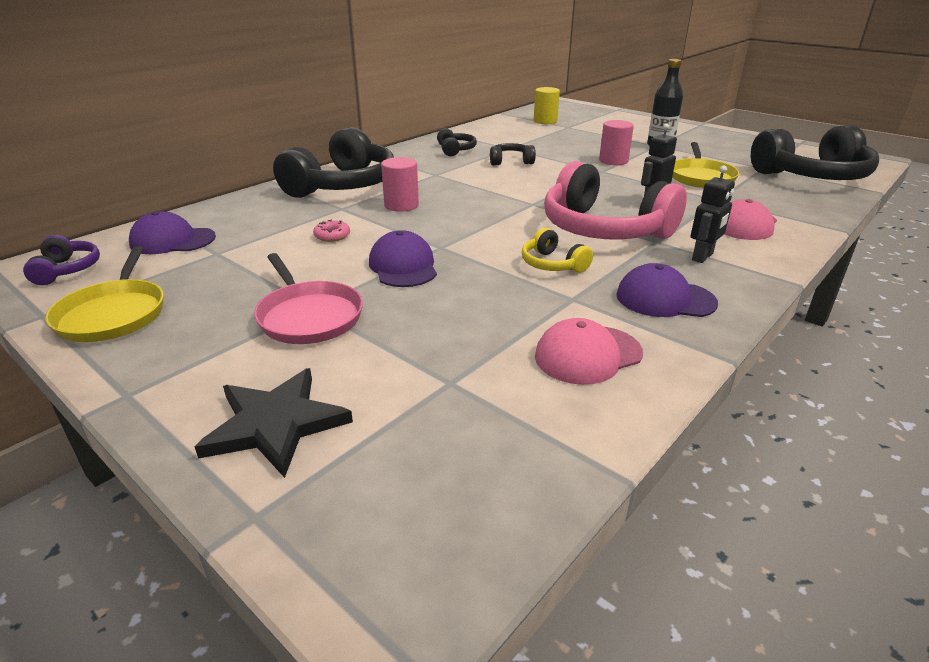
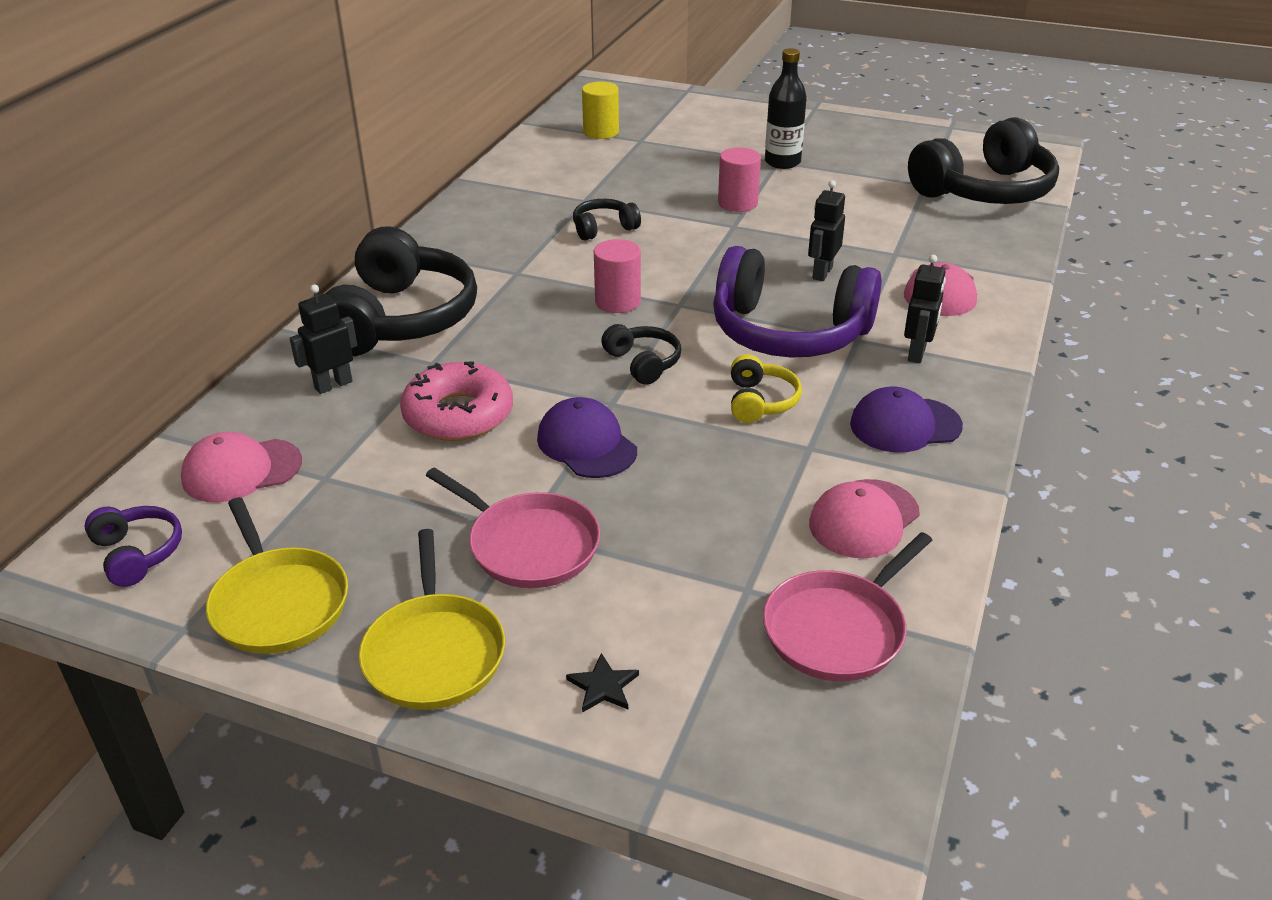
camera: 20 degrees left, 5 degrees up
(172, 240) = (241, 471): purple cap -> pink cap
(271, 209) = (333, 385): none -> black robot
(275, 424) = (603, 686): black star -> black star, size x0.46
(332, 236) = (458, 414): pink donut -> pink donut, size x2.24
(401, 205) = (510, 341): pink cylinder -> pink cylinder (617, 301)
(455, 150) = (511, 217): black headphones -> black headphones (643, 363)
(508, 432) = (838, 629): none -> pink pan
(552, 264) = (760, 401): yellow headphones -> yellow headphones turned 120 degrees counterclockwise
(604, 229) = (789, 332): pink headphones -> purple headphones
(700, 177) = (858, 216): yellow pan -> yellow pan (434, 653)

